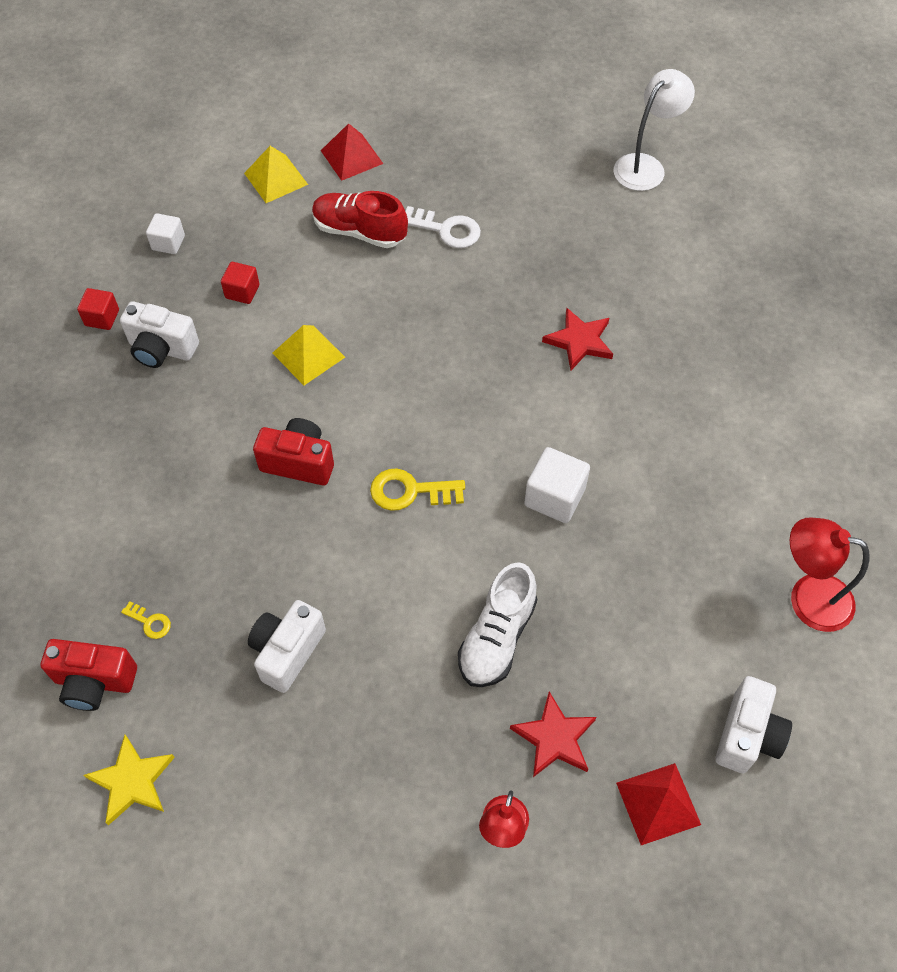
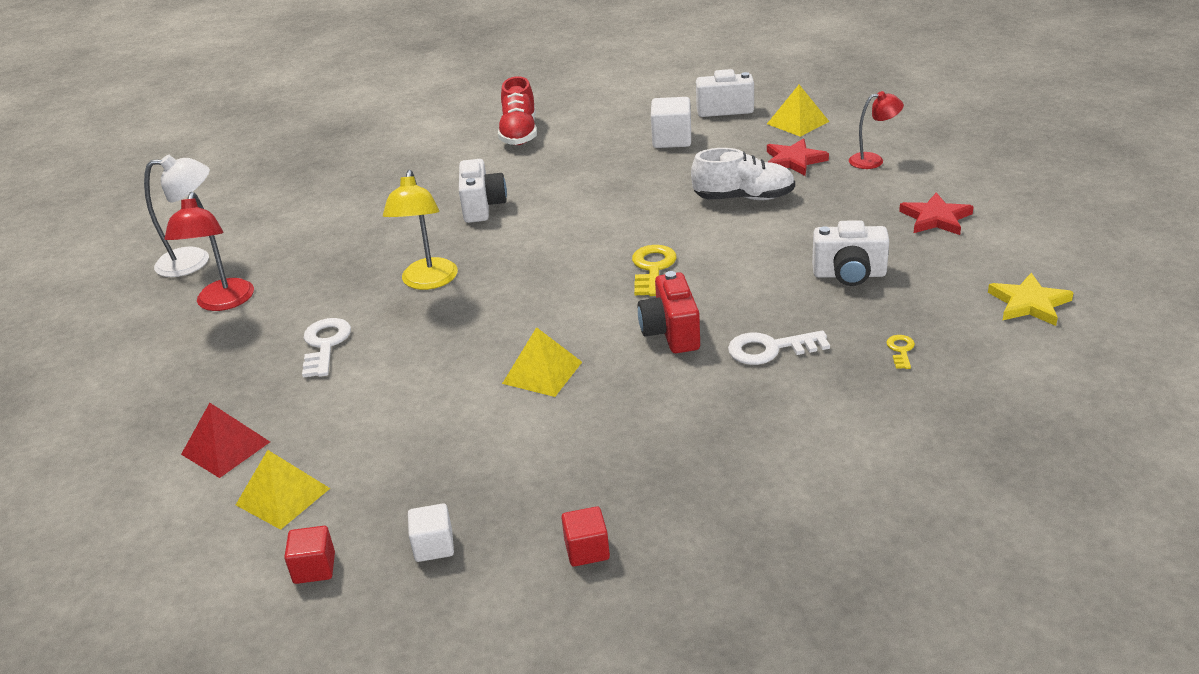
camera: 110 degrees left, 25 degrees down
(94, 682) = (983, 356): red camera -> none
(162, 349) = (601, 477): white camera -> white camera (482, 207)
(224, 524) = (770, 349): none -> white key
(242, 291) = (482, 450): red cube -> red cube (314, 568)
(359, 231) = (350, 399): red shoe -> red shoe (519, 133)
(410, 491) = (652, 268): yellow key -> yellow key turned 150 degrees counterclockwise
(501, 316) = (428, 282): none -> yellow lamp
(554, 497) = (604, 208): white cube -> white cube (672, 140)
(579, 341) = (436, 238): red star -> red star (936, 218)
(645, 166) = (194, 261): white lamp -> white lamp turned 150 degrees clockwise
(658, 803) = (797, 122): red pyramid -> yellow pyramid
(807, 598) = (609, 112): red lamp -> red lamp (223, 303)

